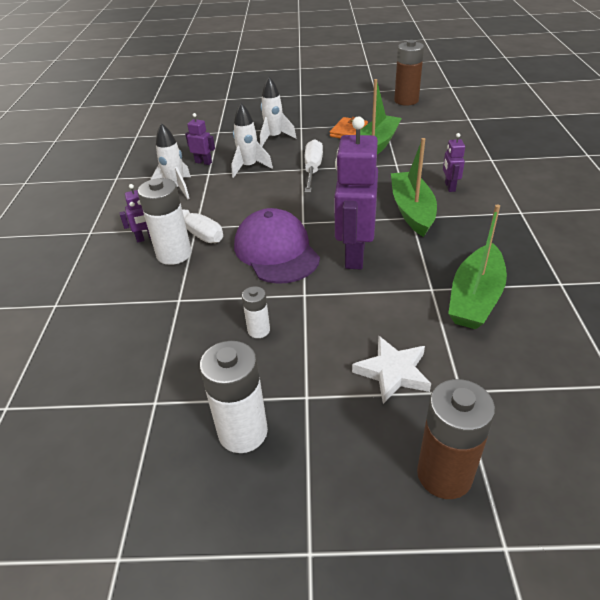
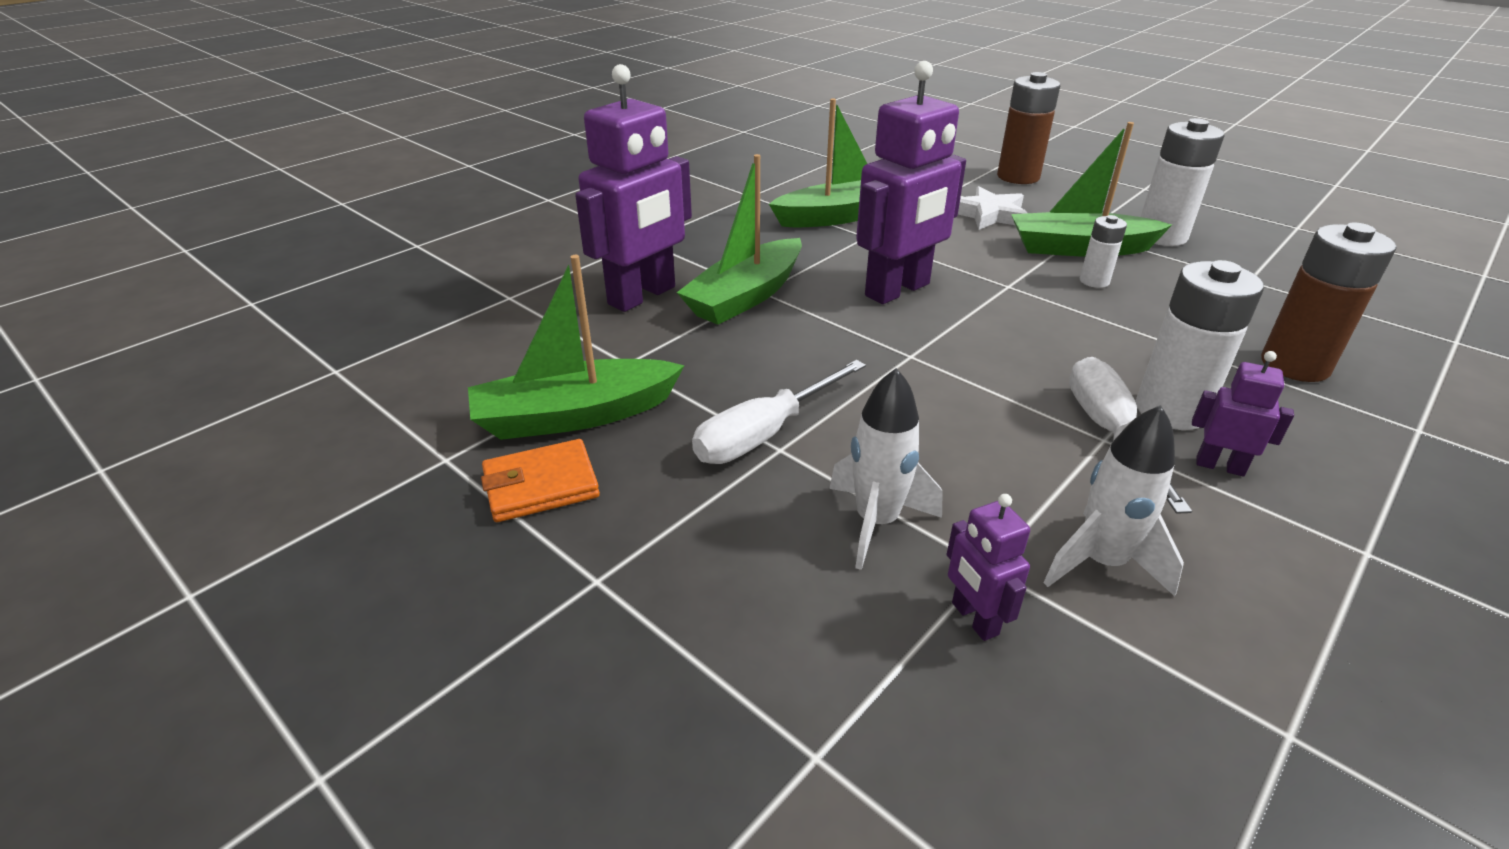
camera: 140 degrees left, 5 degrees down
(274, 138) = (707, 586): white rocket -> none
(276, 251) = (995, 339): purple cap -> none
(292, 366) = (1079, 248): none -> green boat
(406, 101) = (259, 494): brown battery -> brown battery (1294, 365)
(449, 187) = (642, 296): purple robot -> purple robot, size x2.16

